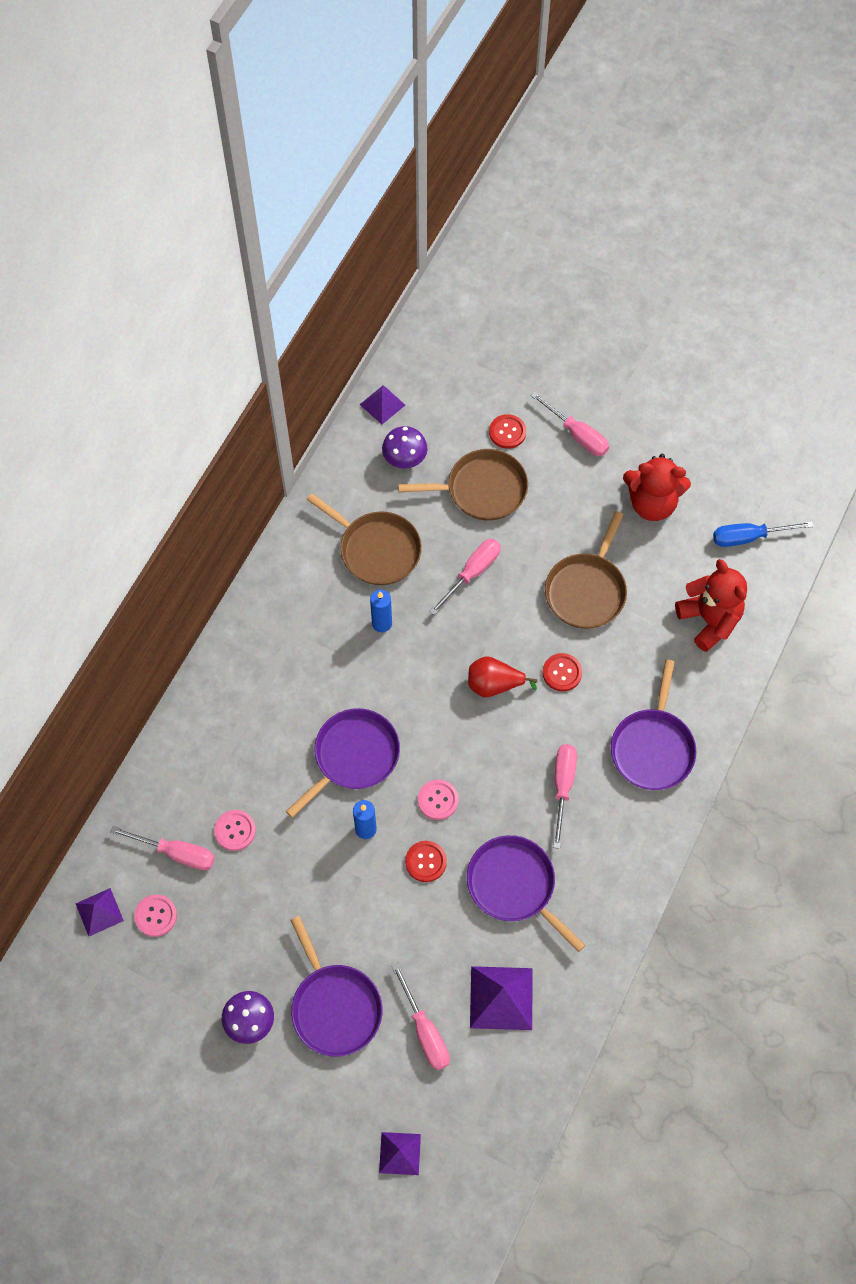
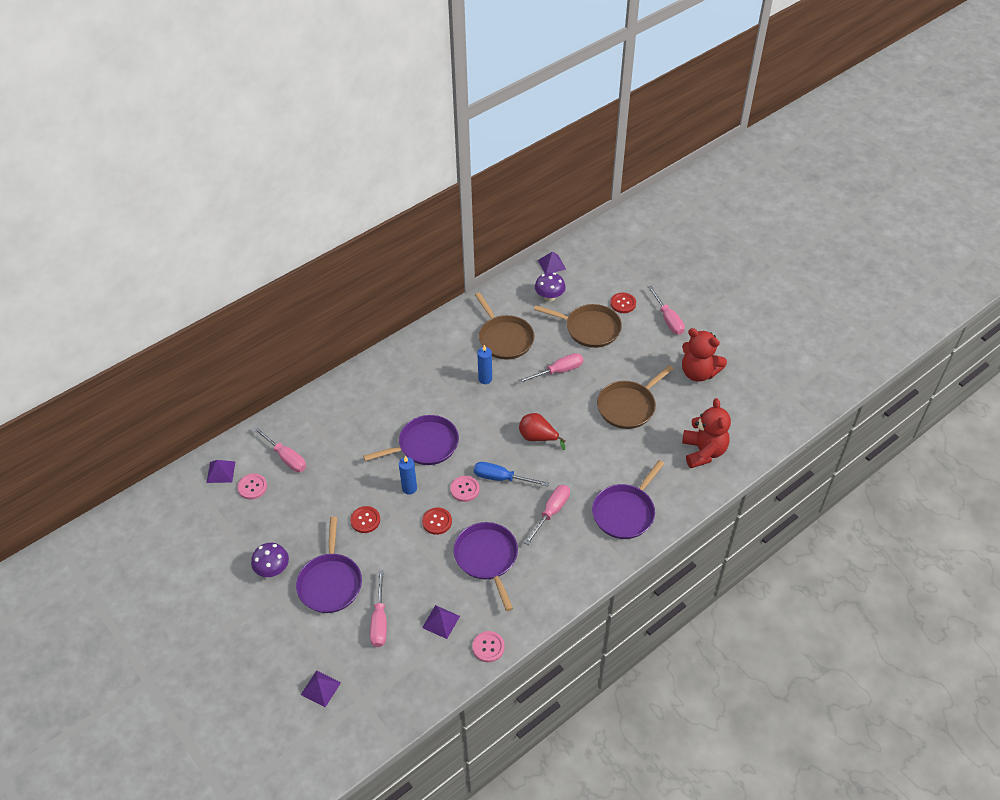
camera: 25 degrees right, 15 degrees down
(235, 830) = (328, 458): pink button -> pink button (488, 647)
(501, 998) = (441, 622): purple pyramid -> purple pyramid, size x0.62
(562, 673) = (586, 447): red button -> red button (365, 520)
(749, 537) = (755, 413): blue screwdriver -> blue screwdriver (501, 478)

